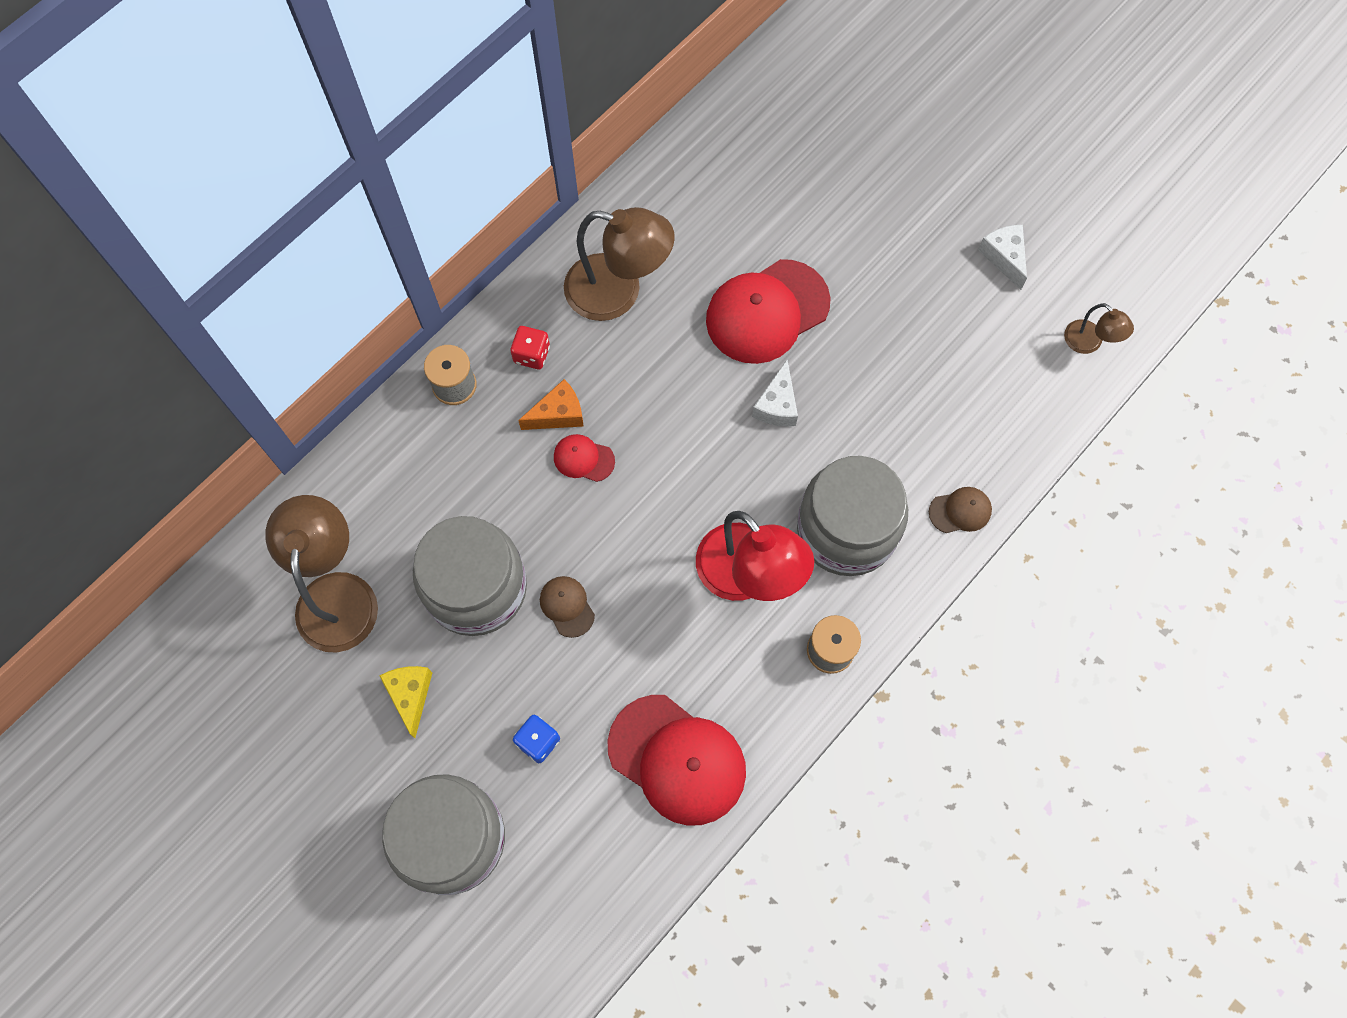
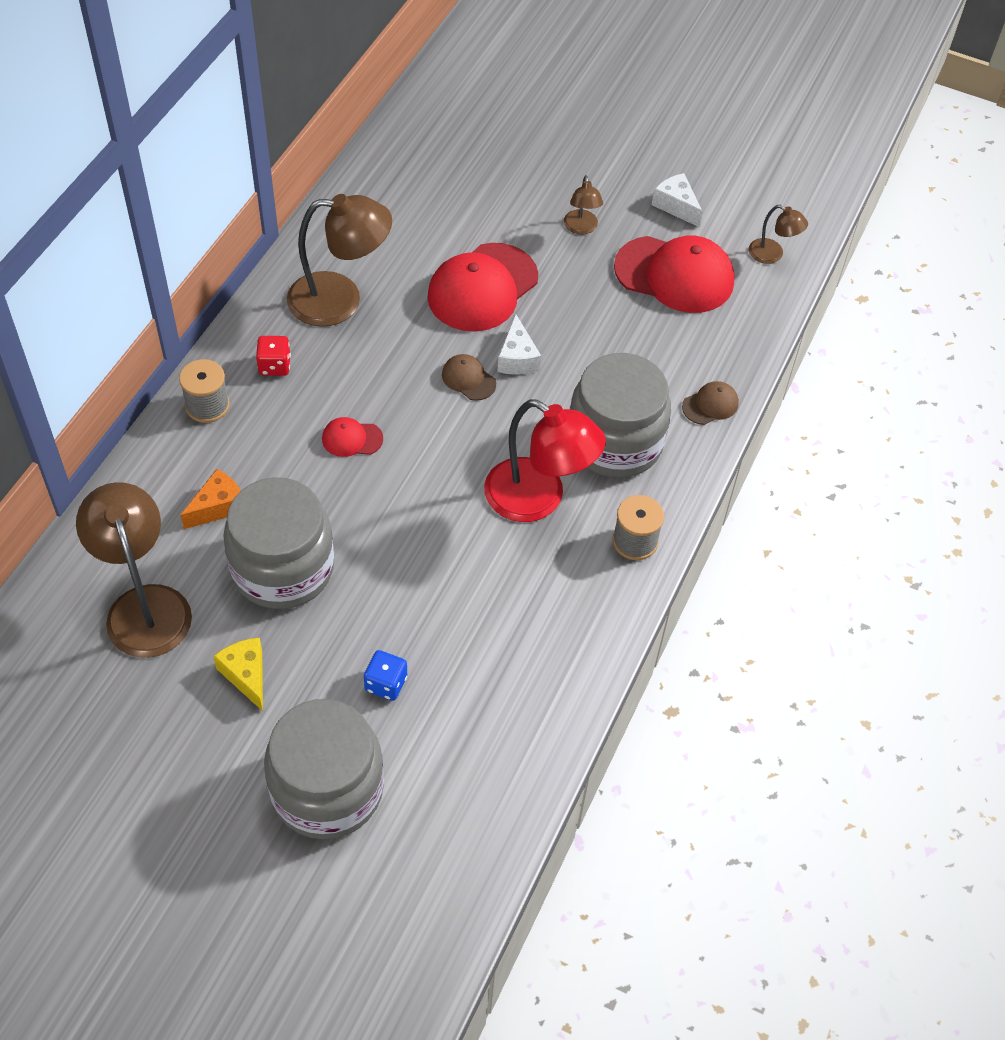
camera: 20 degrees left, 15 degrees down
(558, 414) = (316, 408): orange cheese -> orange cheese (218, 507)
(567, 606) = (376, 563): brown cap -> brown cap (468, 379)
(677, 759) = (525, 666): red cap -> red cap (675, 275)
(893, 262) = (581, 228): none -> brown lamp

